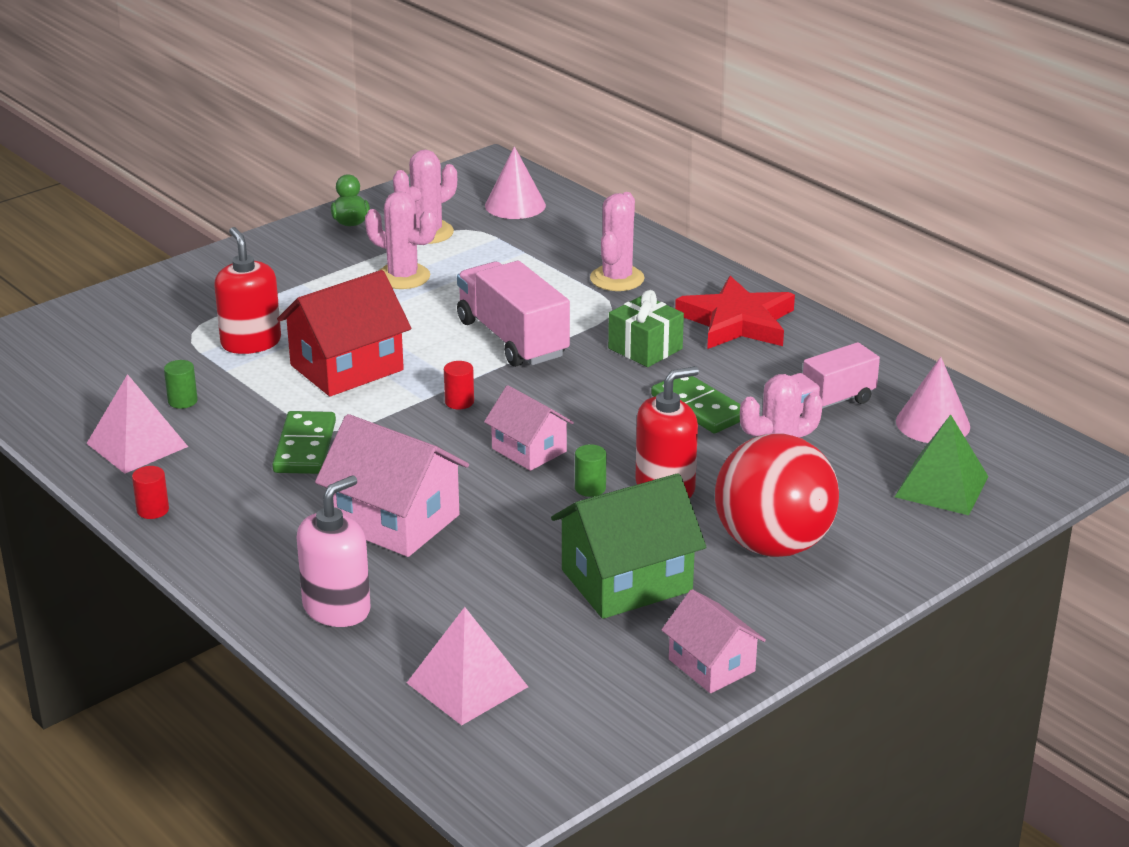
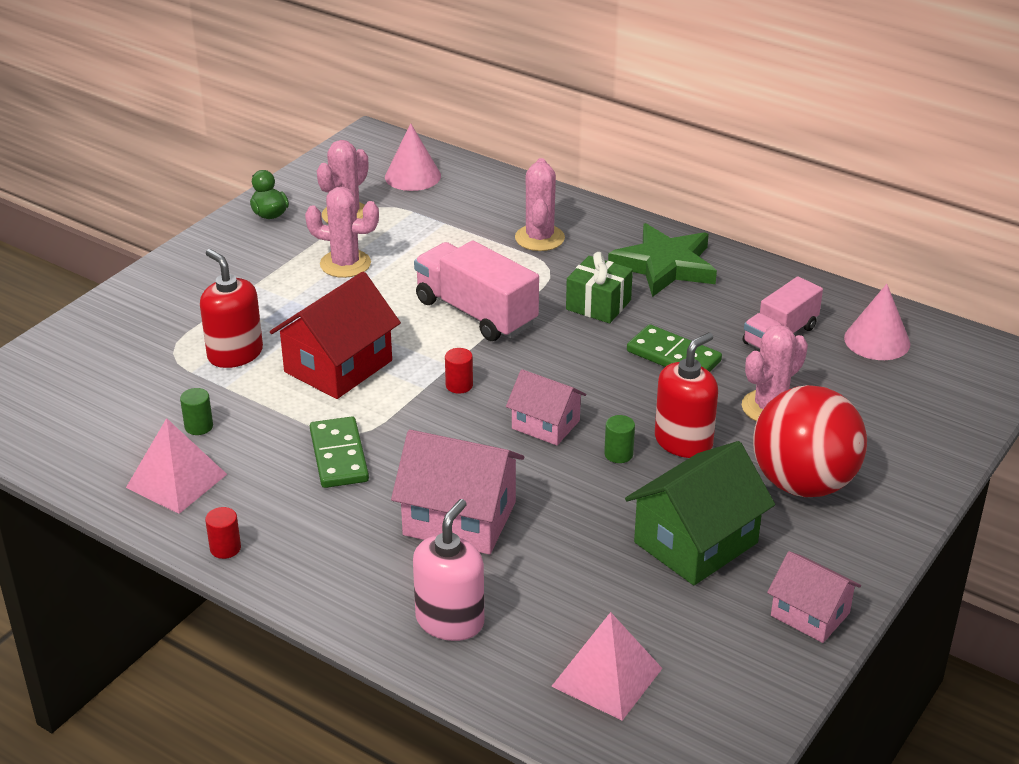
camera: 15 degrees left, 5 degrees up
(737, 322) = (665, 266): red star -> green star
(941, 486) = (914, 401): green pyramid -> none

